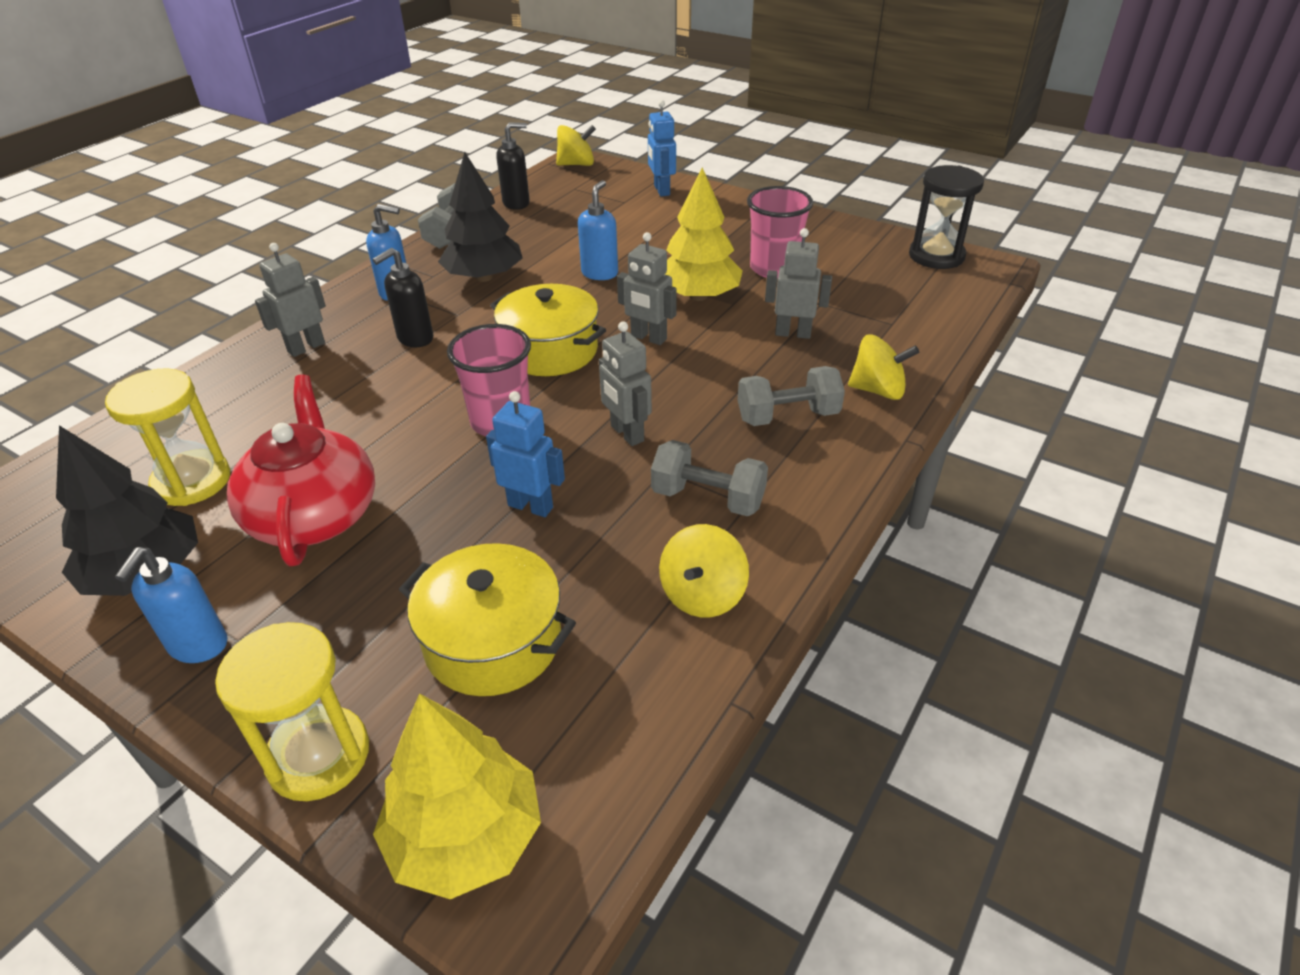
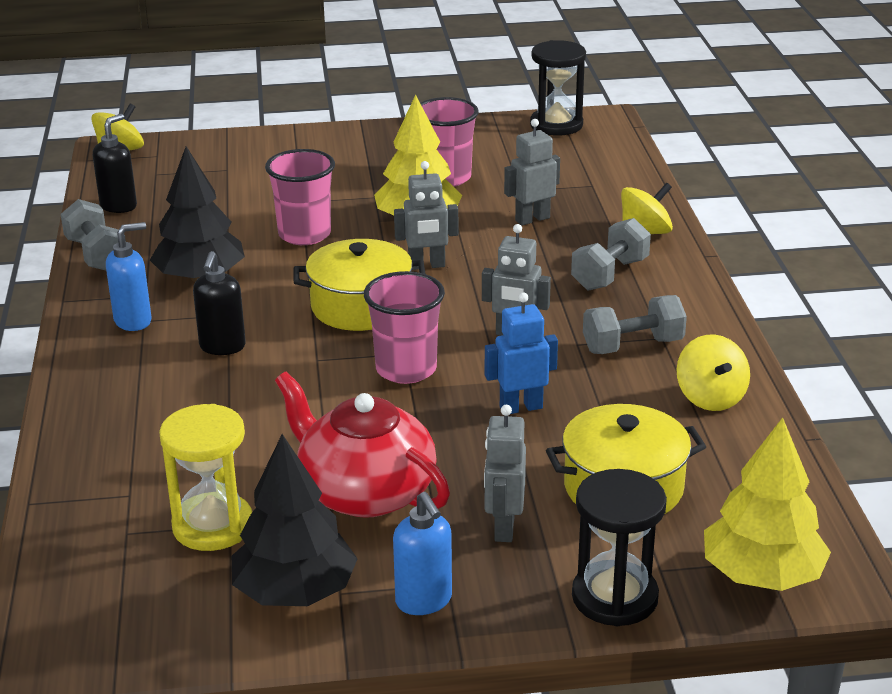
camera: 40 degrees left, 10 degrees down
(306, 347) = (127, 396): grey robot -> grey robot (503, 527)
(318, 756) = (614, 597): yellow hourglass -> black hourglass
(600, 273) = (304, 234): blue soap dispenser -> pink cup
(661, 190) = (247, 148): blue robot -> none

